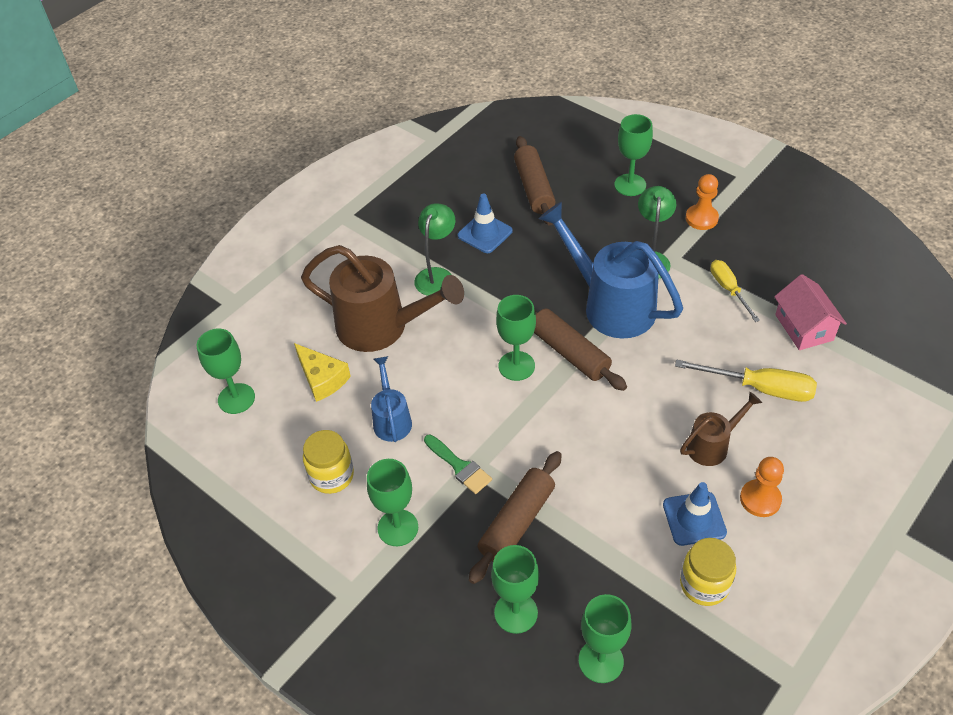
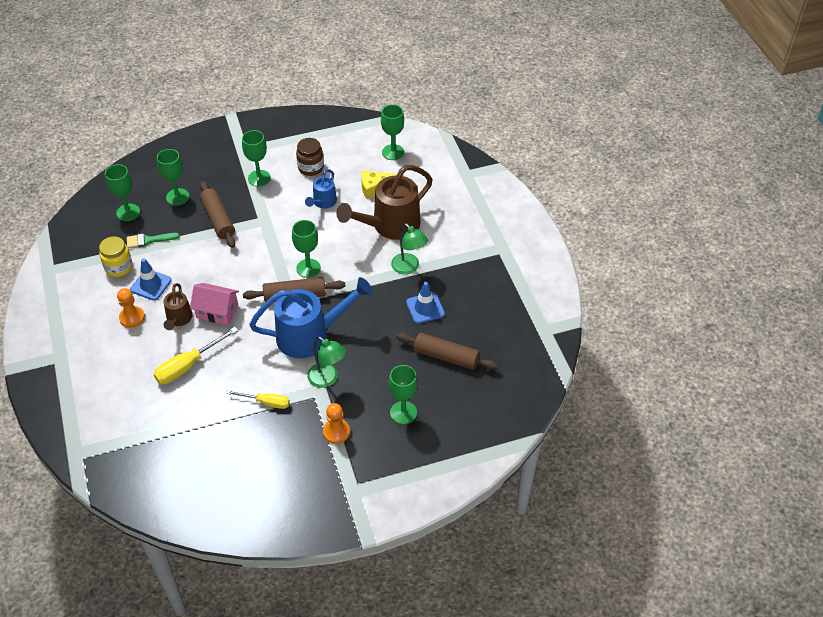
camera: 120 degrees right, 0 degrees up
(331, 476) = (311, 168): yellow jar -> brown jar
(391, 419) = (323, 202): blue watering can -> blue watering can turned 90 degrees clockwise
(459, 466) = (269, 214): green brush -> green brush (148, 240)
(804, 327) = (203, 419): pink house -> pink house (217, 311)

